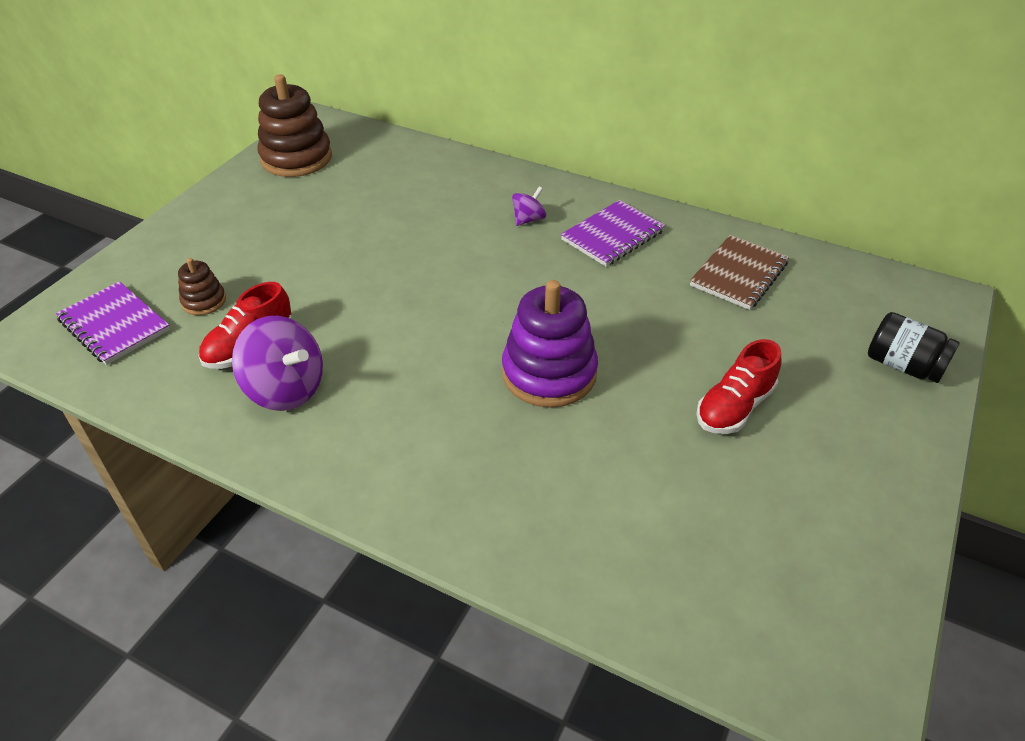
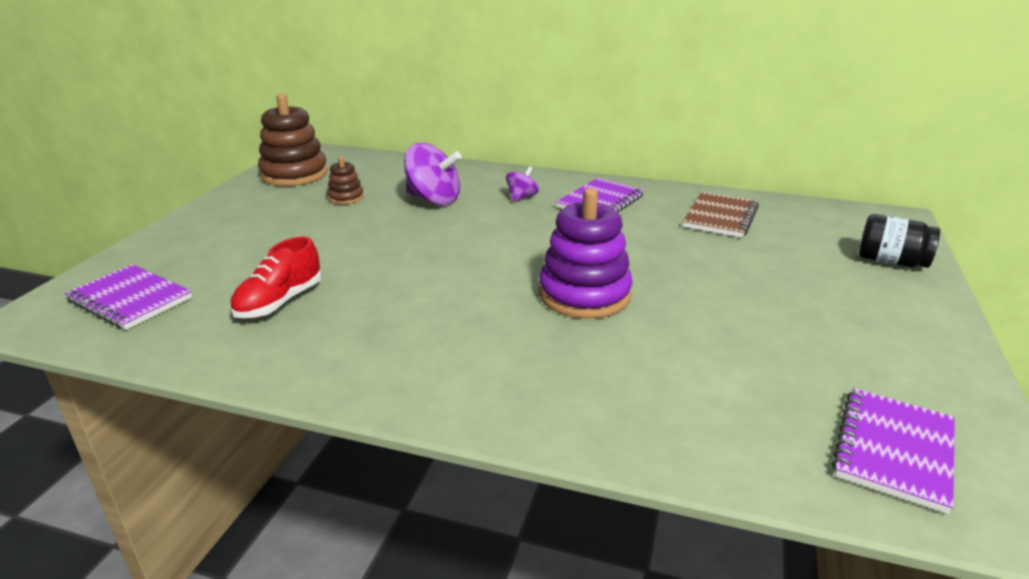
camera: 10 degrees left, 15 degrees down
(204, 301) = (224, 274): brown stacking toy -> brown stacking toy (346, 197)
(285, 389) = (326, 331): purple spinning top -> purple spinning top (434, 200)
(734, 407) = (765, 302): red shoe -> none
(778, 613) = (894, 450): none -> purple notebook

